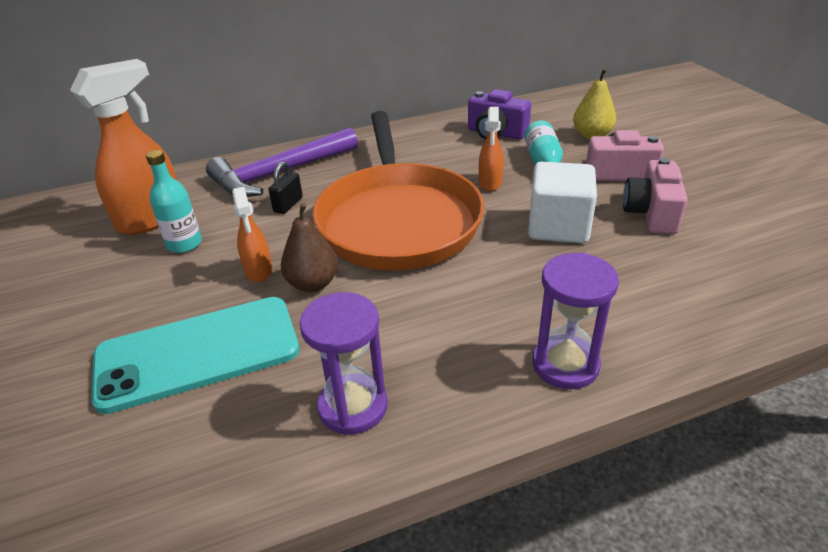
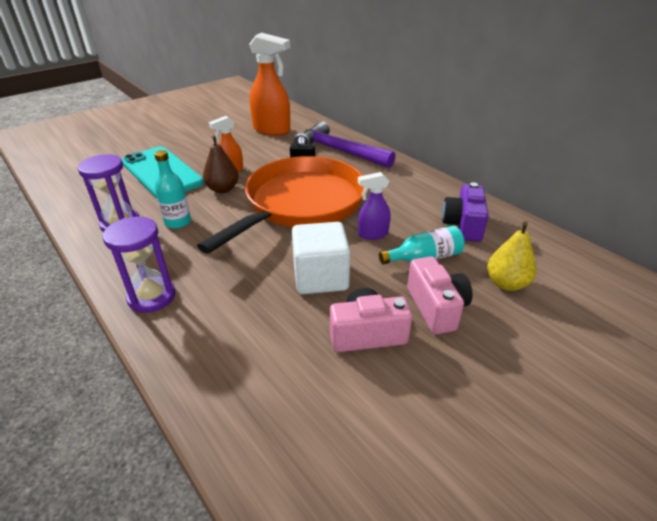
camera: 70 degrees right, 0 degrees up
(184, 244) = (251, 145): turquoise bottle -> turquoise bottle (178, 222)
(398, 220) = (301, 203): orange pan -> orange pan turned 150 degrees clockwise
(490, 183) = (372, 234): orange spray bottle -> purple spray bottle

